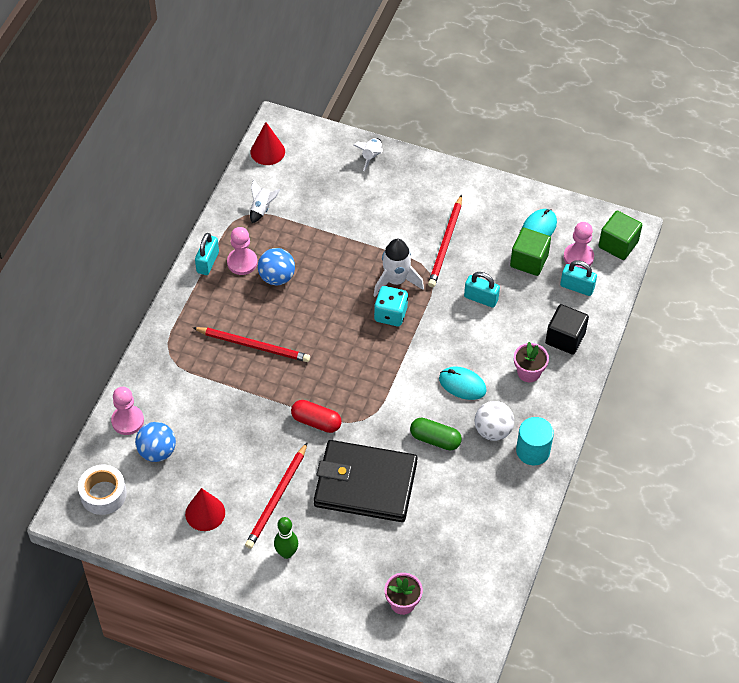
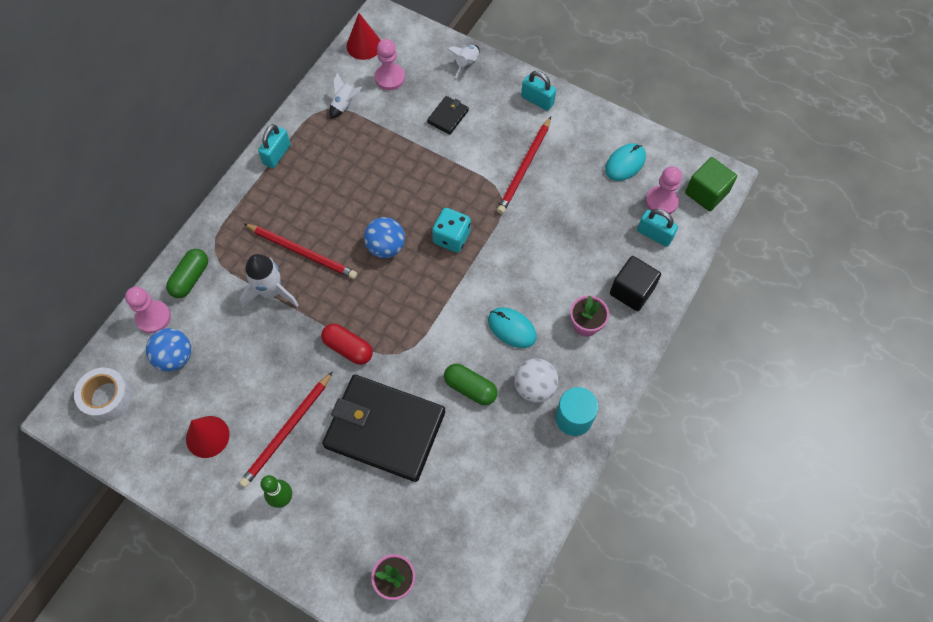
camera: 10 degrees right, 10 degrees up
(153, 382) = (190, 278): none -> green capsule
(242, 262) = (311, 159): pink pawn -> pink pawn (390, 78)
(277, 277) = (343, 180): blue ball -> blue ball (386, 247)
(363, 207) = (448, 116): none -> black wallet
(396, 281) = (465, 201): white rocket -> white rocket (271, 292)
(481, 298) = (550, 233): turquoise padlock -> turquoise padlock (537, 100)
(529, 261) = (608, 198): green cube -> none

